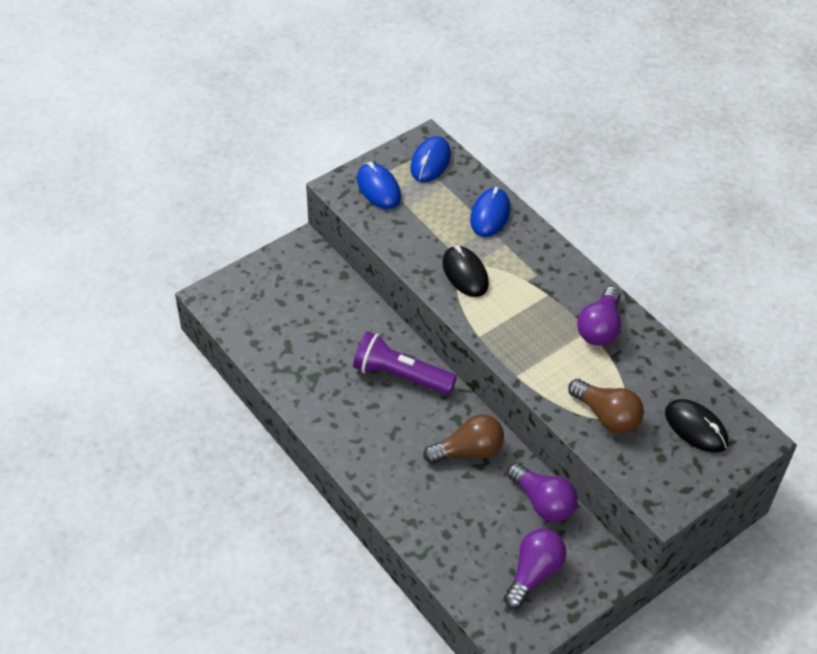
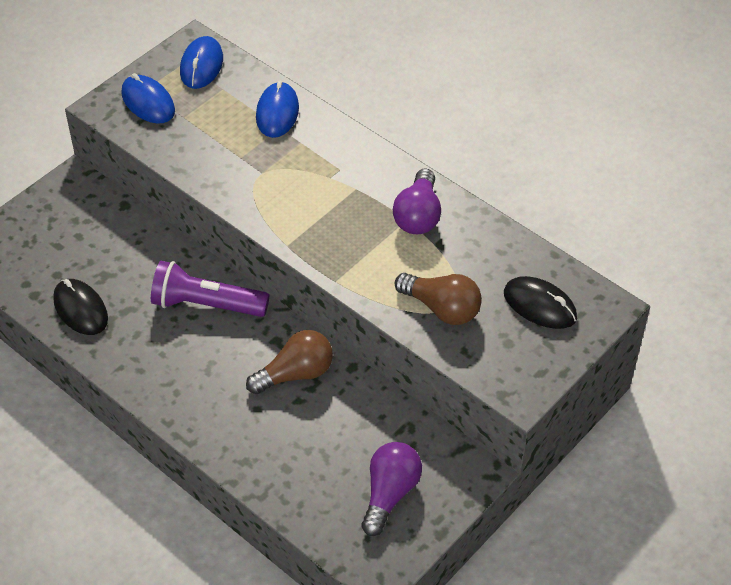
camera: 10 degrees left, 0 degrees up
(465, 273) = (260, 180): black mouse -> black mouse (80, 309)
(542, 502) = (387, 415): purple light bulb -> none

